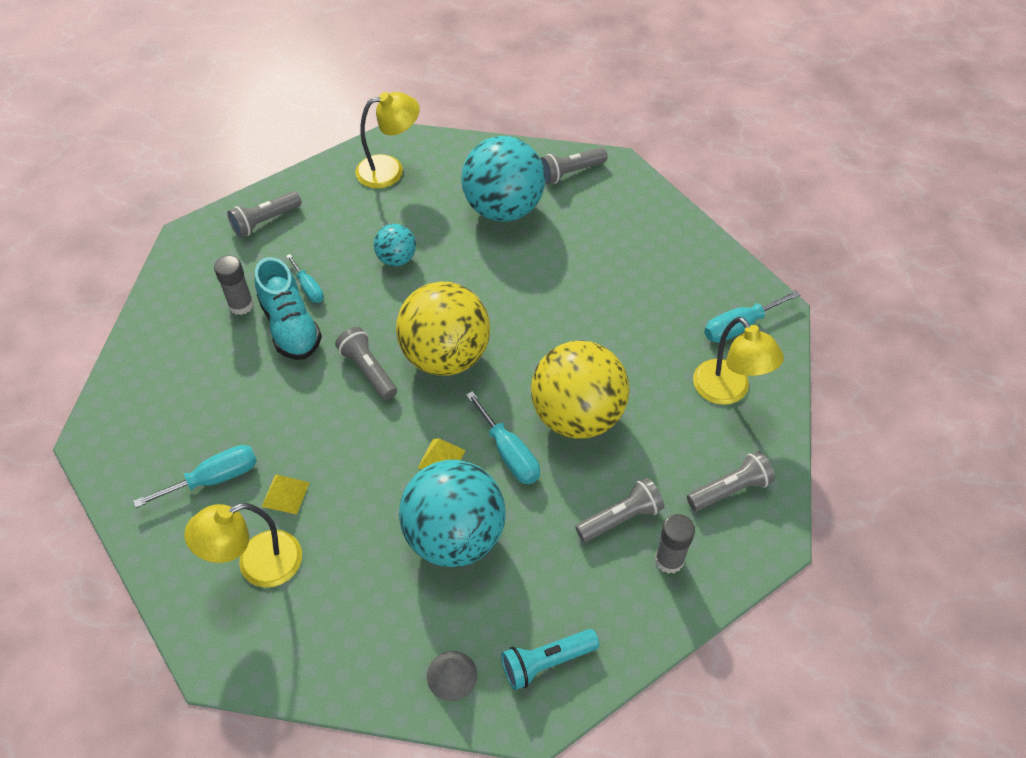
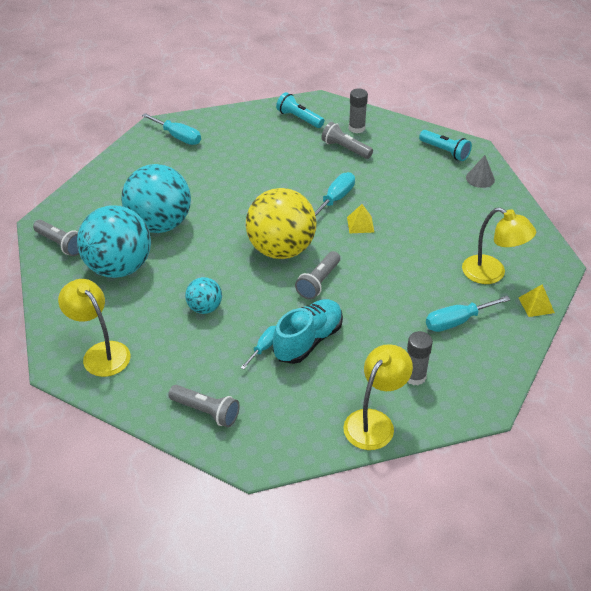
camera: 115 degrees left, 10 degrees down
(214, 478) = (457, 321): turquoise screwdriver -> turquoise screwdriver turned 60 degrees counterclockwise
(241, 305) = (306, 381): grey glue stick -> grey glue stick (414, 376)
(285, 494) = (438, 282): yellow pyramid -> yellow pyramid (536, 305)
(454, 536) = (405, 202): turquoise ball -> turquoise ball (160, 224)
(577, 416) = (289, 181): yellow ball -> none
(728, 391) = (232, 131): yellow lamp -> yellow lamp (374, 422)
(730, 489) = (299, 118): grey flashlight -> turquoise flashlight

